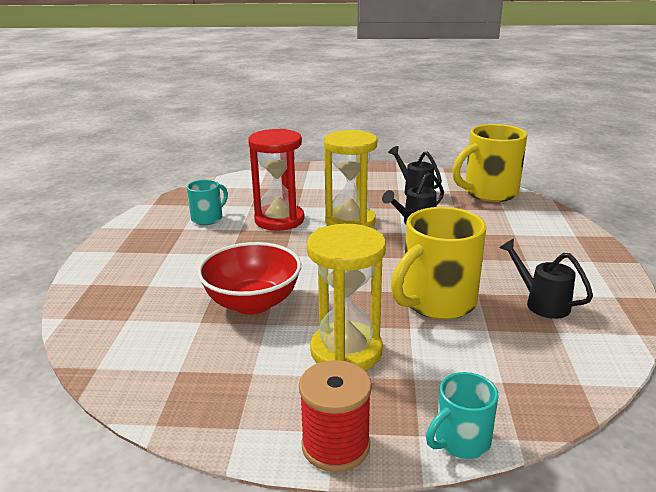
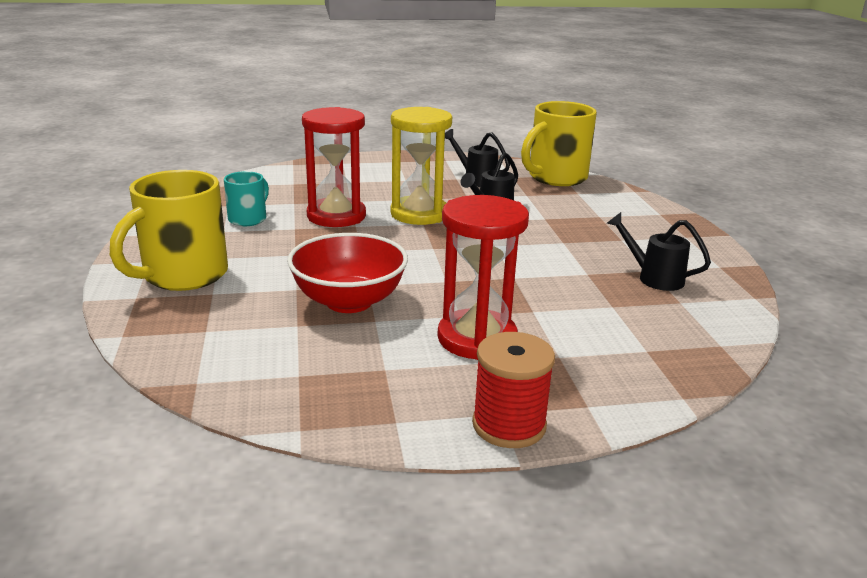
camera: 15 degrees left, 0 degrees up
(346, 351) = (477, 338): yellow hourglass -> red hourglass
(436, 302) = (549, 285): yellow mug -> yellow mug (183, 275)
(460, 441) = (630, 406): turquoise mug -> none

